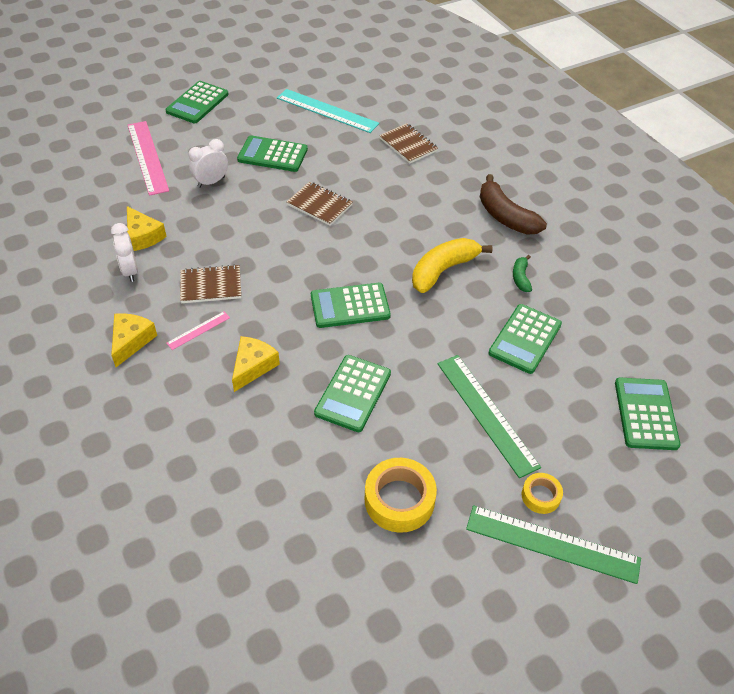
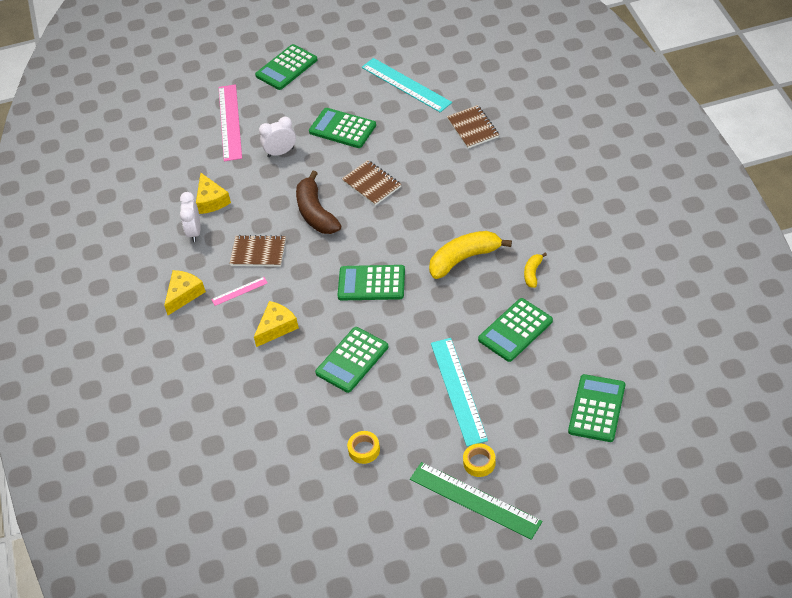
camera: 20 degrees right, 0 degrees up
(399, 500) = (364, 450): yellow tape -> yellow tape, size x0.56
(486, 413) = (458, 390): green ruler -> turquoise ruler
(505, 216) = (540, 211): brown banana -> brown banana (316, 213)
(521, 278) = (533, 273): green banana -> yellow banana

